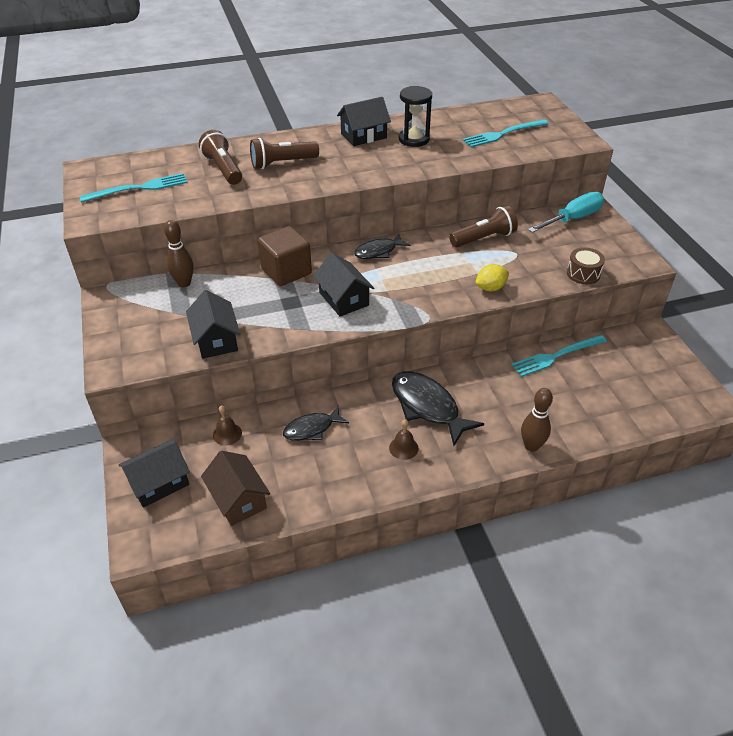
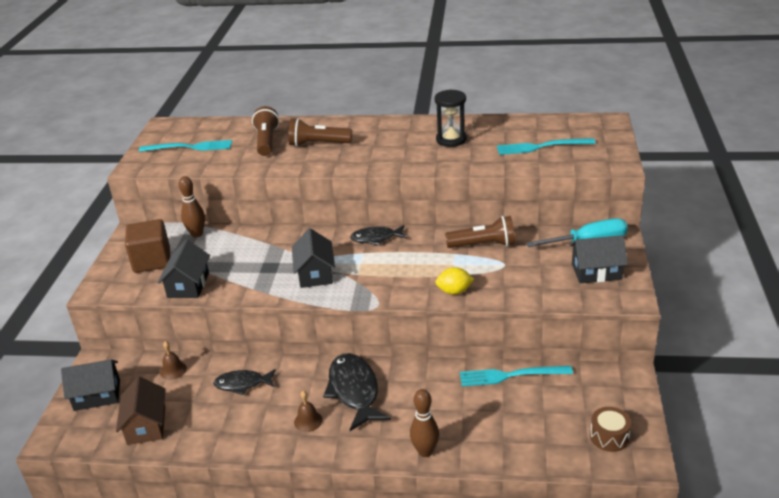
camera: 25 degrees right, 10 degrees down
(286, 271) = (284, 240): brown cube -> brown cube (152, 261)
(363, 136) = (408, 130): black house -> black house (596, 272)
(583, 274) = (557, 297): brown drum -> brown drum (609, 437)

